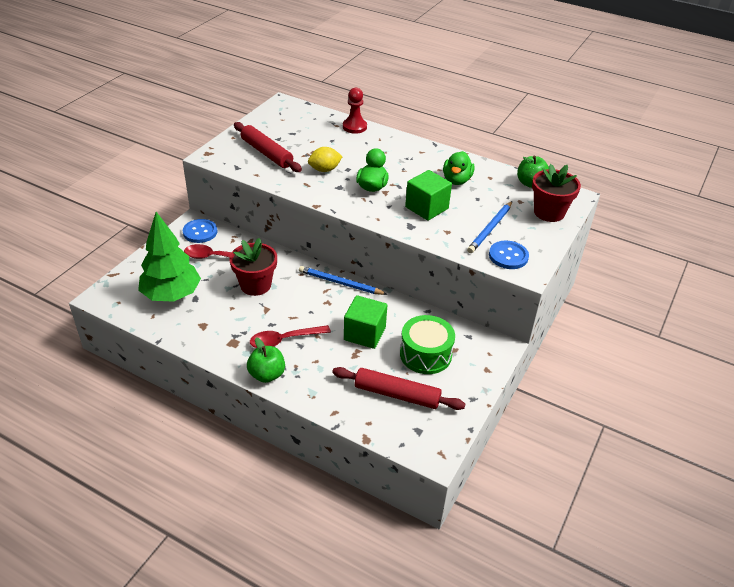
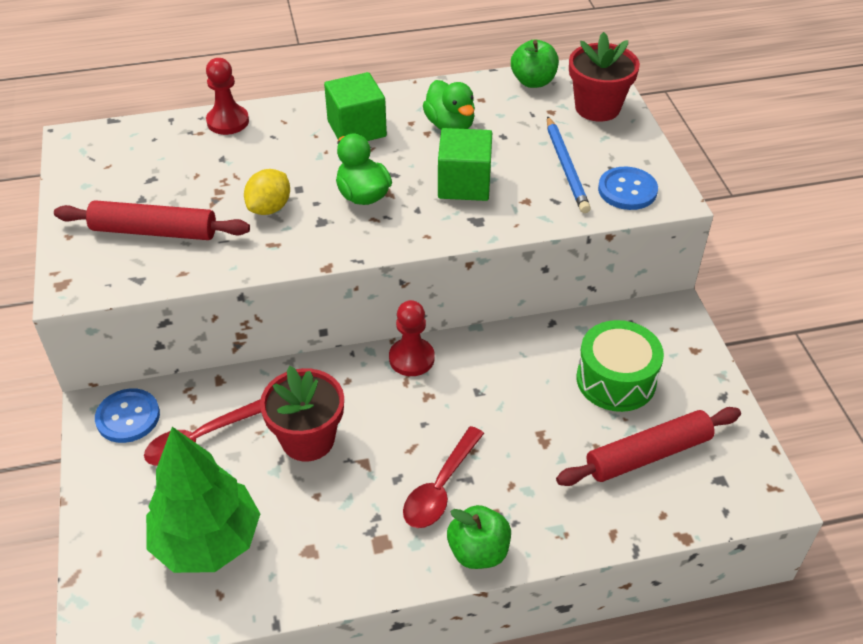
camera: 40 degrees left, 5 degrees up
(340, 283) = (411, 358): blue pencil -> red pawn
(364, 333) = (521, 405): green cube -> green cube (357, 129)

